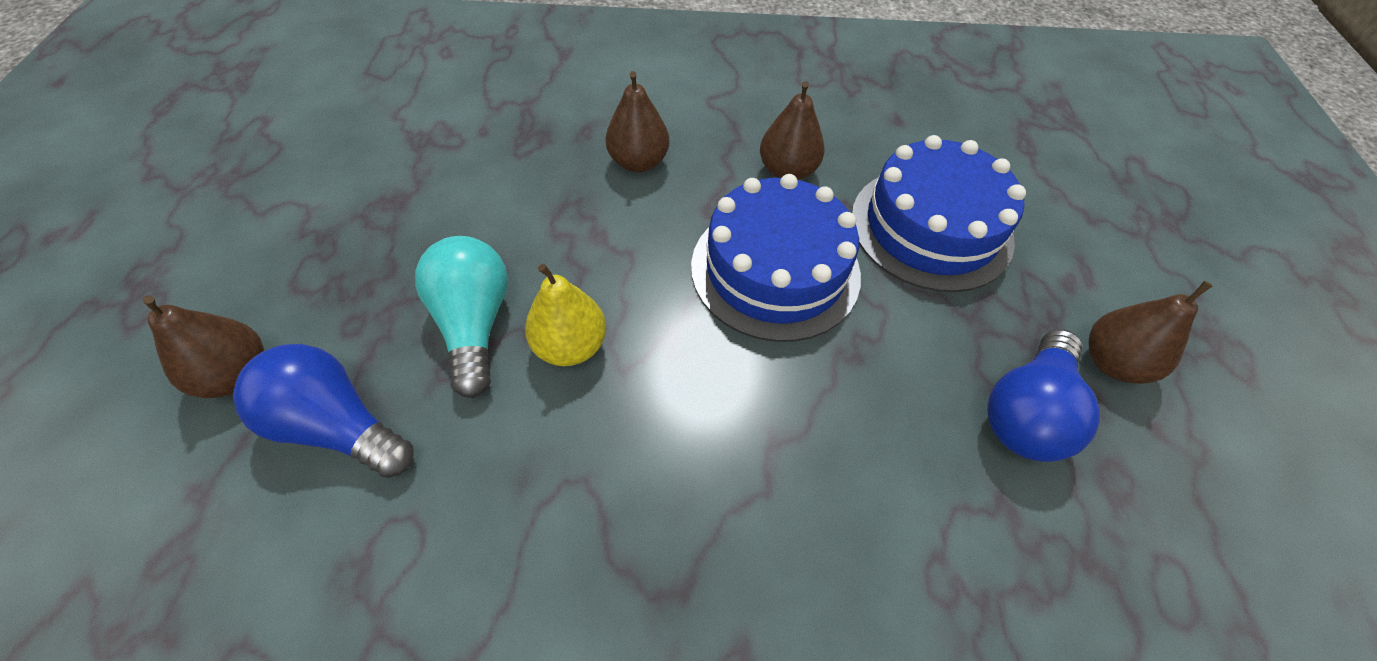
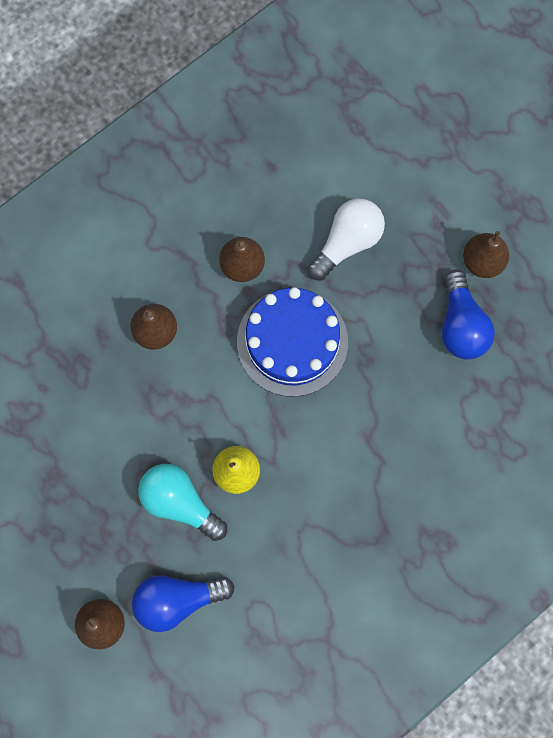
camera: 40 degrees left, 20 degrees up
(931, 227) = (347, 243): blue cake -> white light bulb

